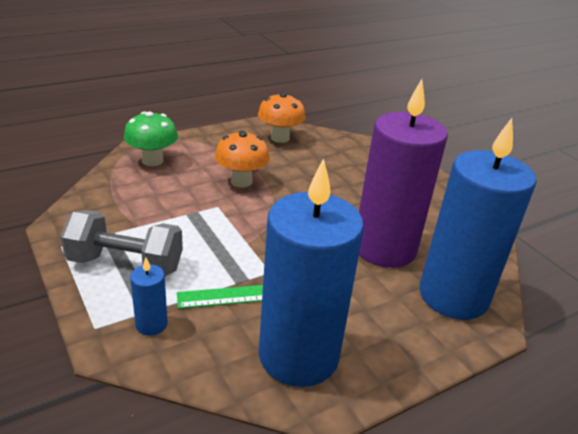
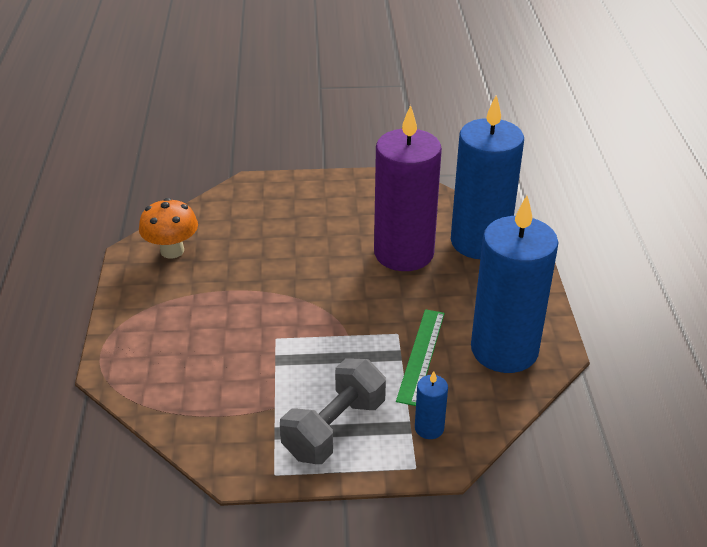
camera: 60 degrees left, 5 degrees up
(152, 161) = (148, 366): green mushroom -> none
(241, 181) = (240, 307): orange mushroom -> none

